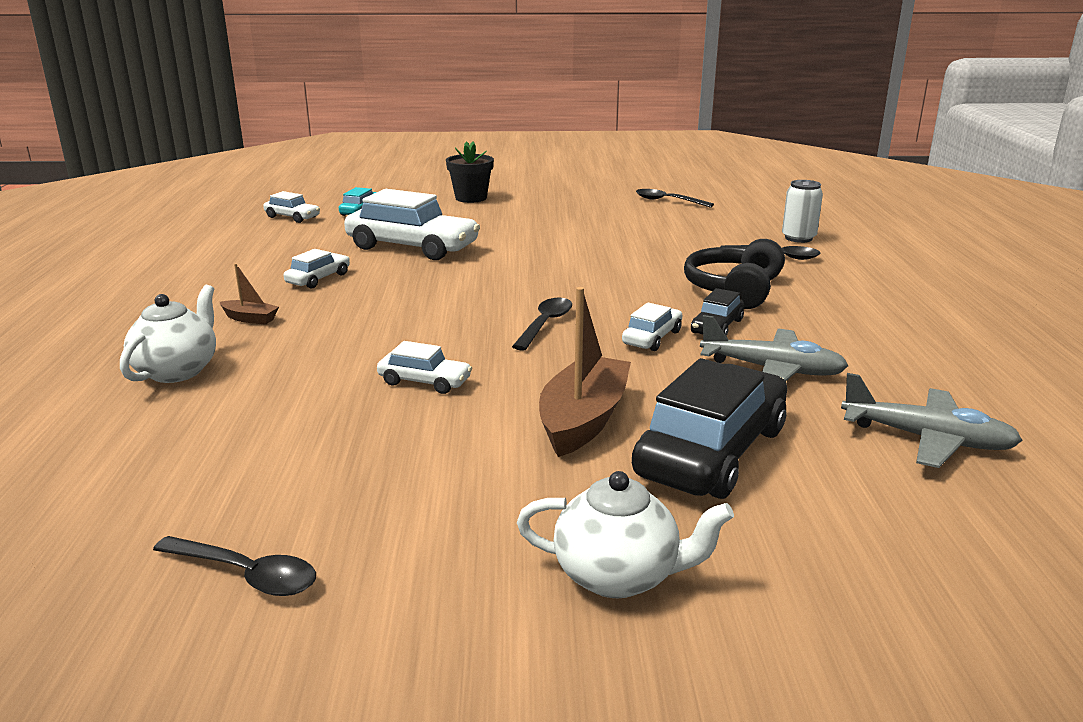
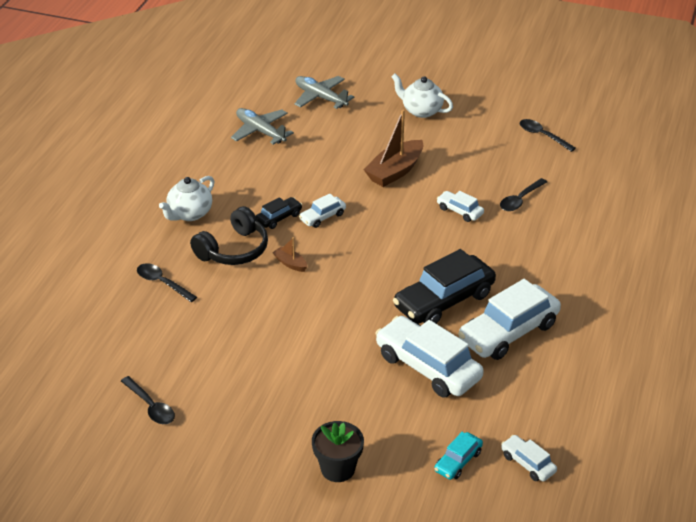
camera: 160 degrees left, 15 degrees up
(178, 371) = (589, 248): white teapot -> white teapot (189, 214)
(250, 319) = (554, 290): brown boat -> brown boat (290, 263)
(318, 279) = (508, 332): white car -> white car, size x2.05
(545, 324) = (375, 242): black spoon -> black spoon (520, 199)
(712, 452) = (353, 145): black car -> black car (444, 300)
(772, 370) = (282, 180): grey plane -> grey plane (320, 97)
(798, 238) = (116, 305): white can -> none

